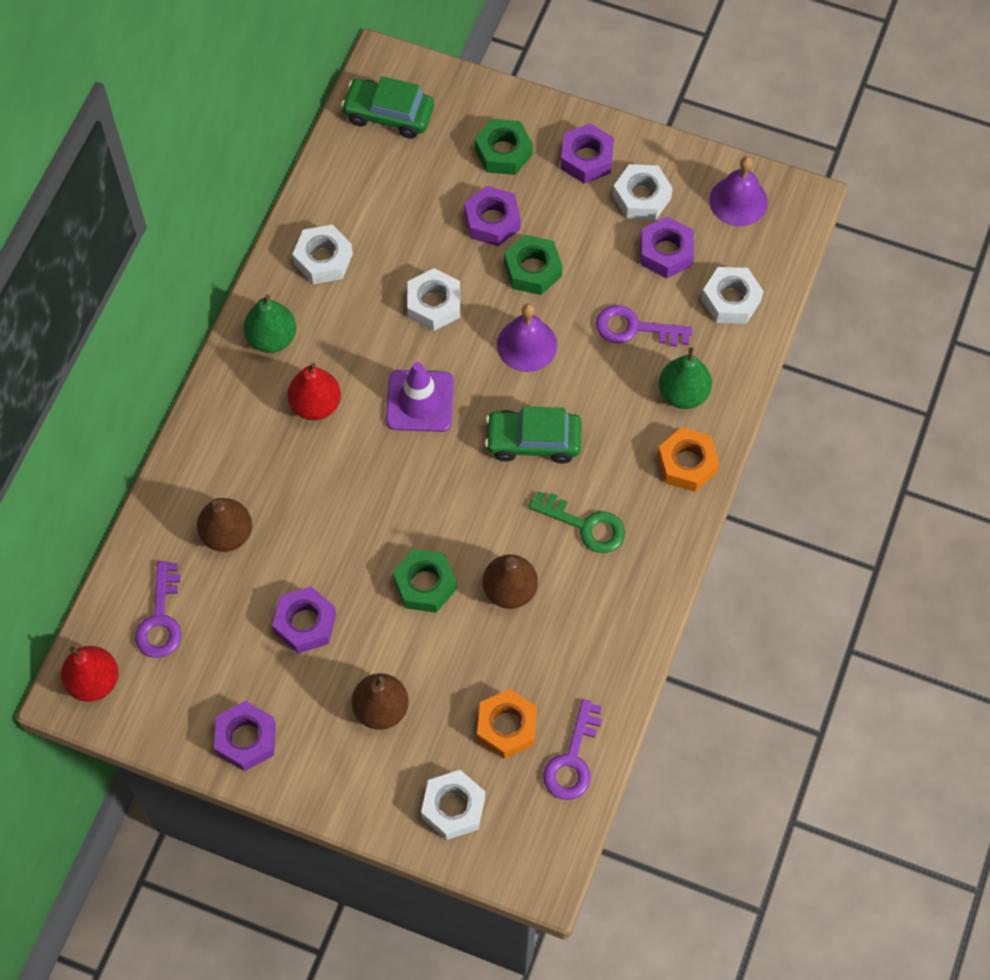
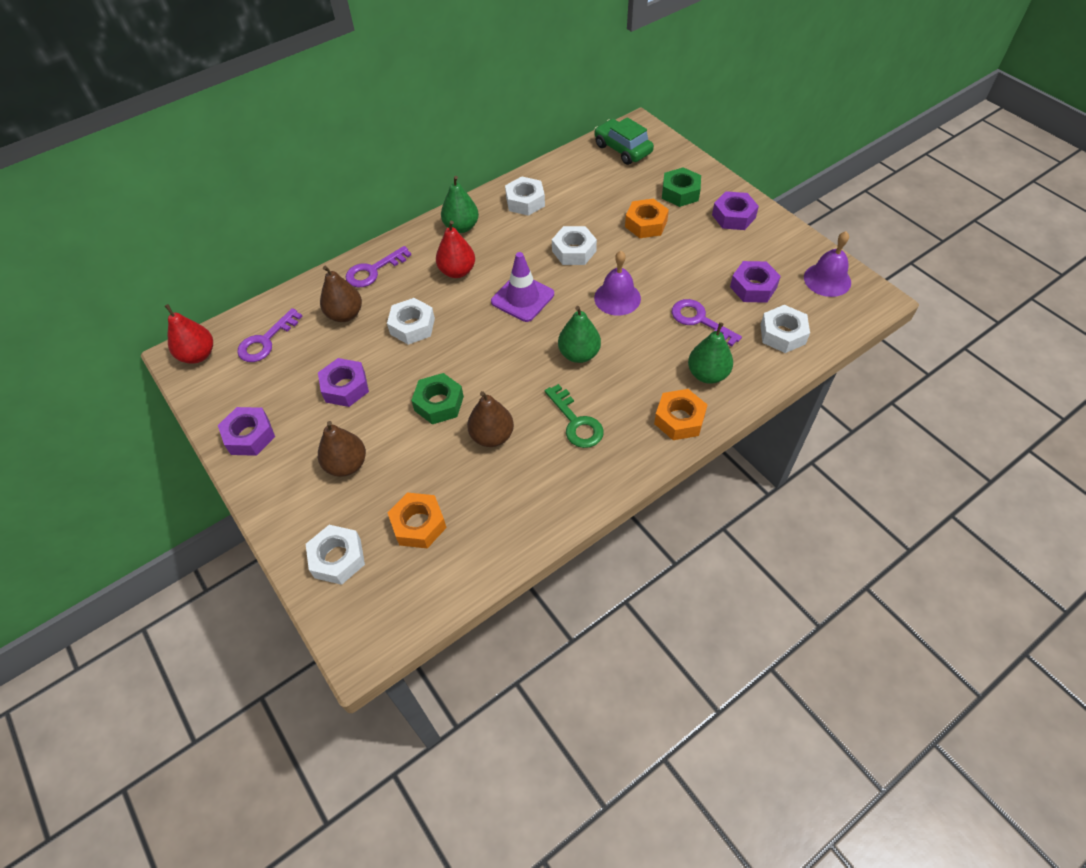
camera: 35 degrees right, 10 degrees down
(492, 221) = (646, 224): purple nut -> orange nut
(532, 270) = (653, 259): green nut -> none
(533, 441) = (579, 354): green car -> green pear
(572, 760) = (446, 575): purple key -> purple key (373, 271)
(641, 197) = (757, 251): white nut -> white nut (412, 326)

